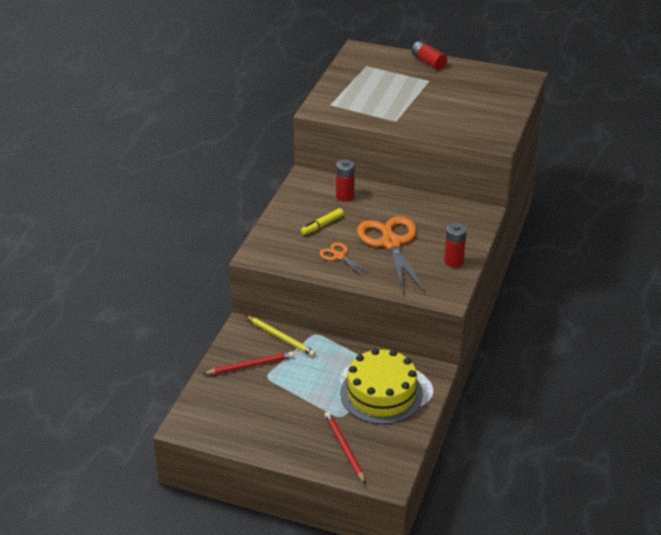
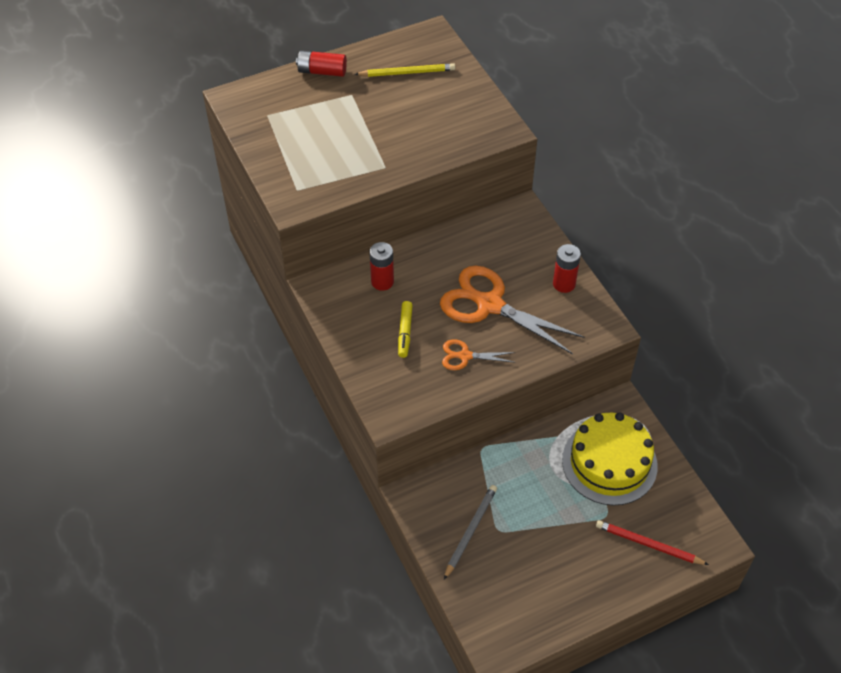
camera: 45 degrees left, 15 degrees up
(250, 365) = (470, 531): red pencil -> grey pencil
(281, 337) = (458, 477): yellow pencil -> yellow pencil (407, 72)

